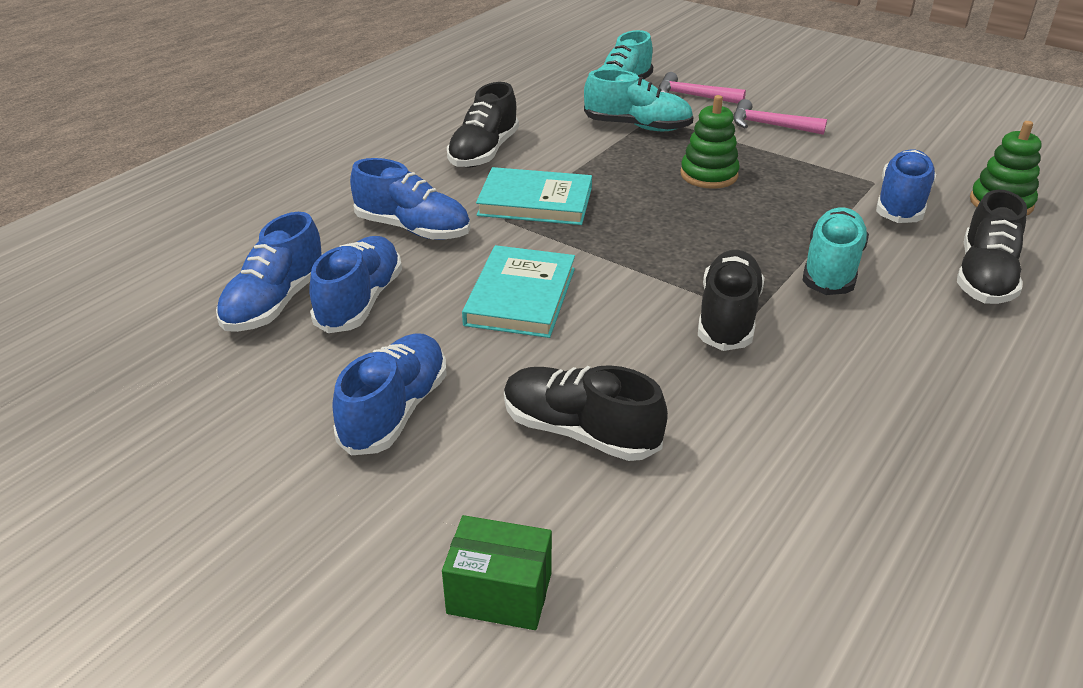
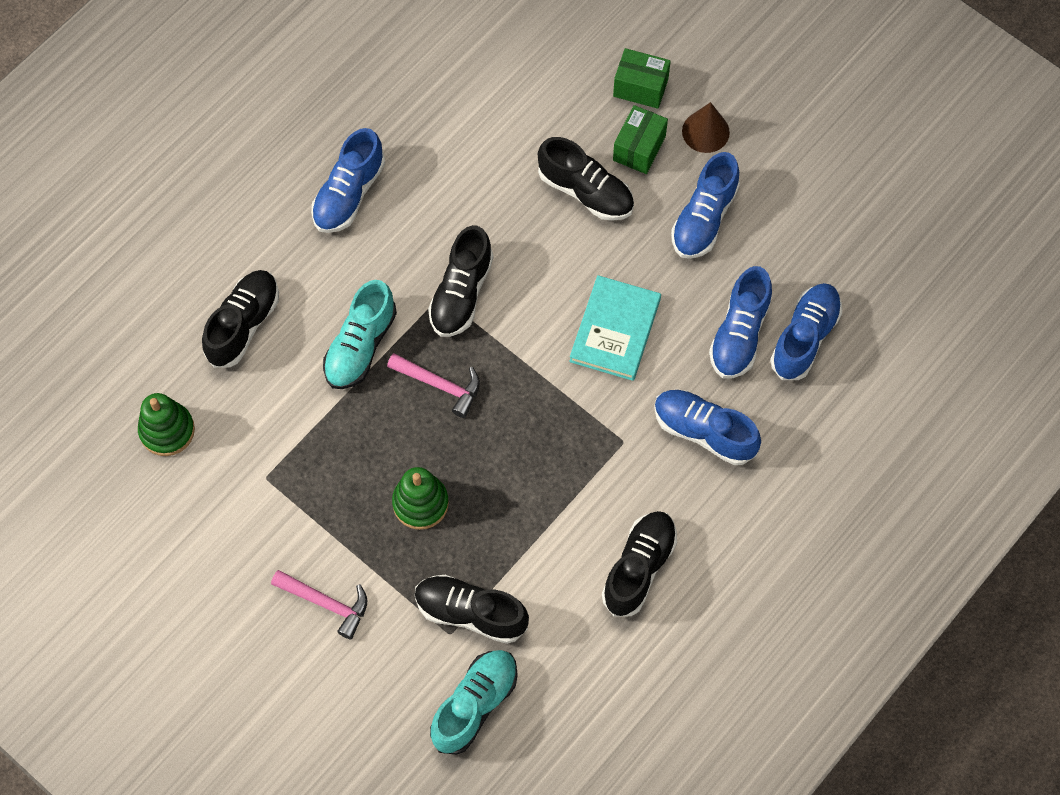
camera: 175 degrees left, 30 degrees up
(381, 527) = (705, 131): none -> brown cone
(498, 494) = (639, 148): none -> green box
(535, 202) = (593, 468): turquoise book -> none
(637, 126) = (470, 613): turquoise shoe -> black shoe
(693, 96) = (391, 685): pink hammer -> pink hammer (440, 385)
(901, 204) = (258, 437): blue shoe -> blue shoe (349, 194)

